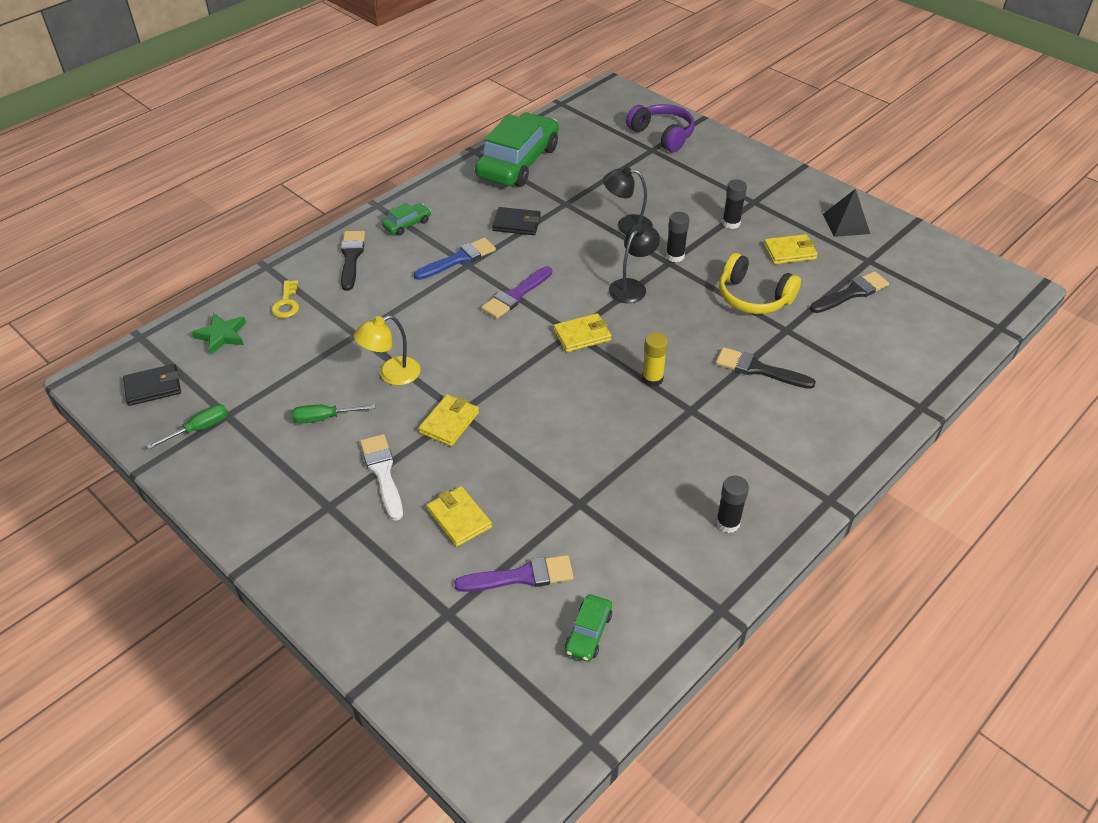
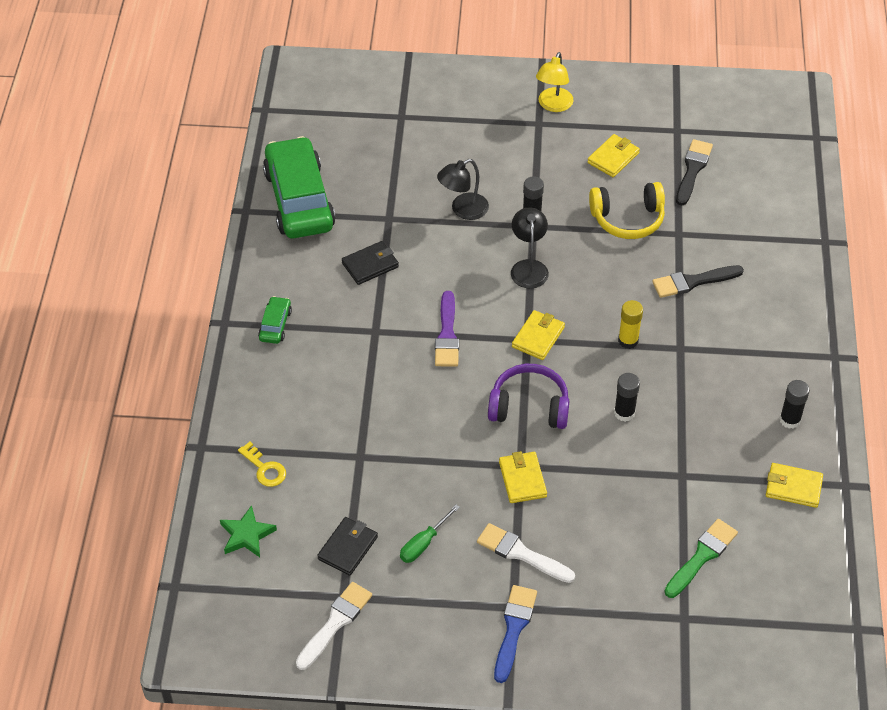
camera: 40 degrees left, 5 degrees up
(153, 387) = (249, 618): black wallet -> black wallet (347, 548)
(200, 428) = (335, 623): green screwdriver -> white brush
(351, 257) = (266, 389): black brush -> none
(391, 374) = (431, 471): yellow lamp -> yellow lamp (553, 105)
(458, 259) = (361, 331): blue brush -> blue brush (514, 628)
(459, 518) = (615, 547): yellow wallet -> yellow wallet (793, 487)
(521, 576) = (702, 556): purple brush -> green brush
(588, 633) = (784, 562): green car -> none
(662, 135) = (393, 95): purple headphones -> purple headphones (529, 406)
(731, 223) = (542, 156): black glue stick -> black glue stick (624, 413)
(846, 224) = (628, 103): black pyramid -> none

